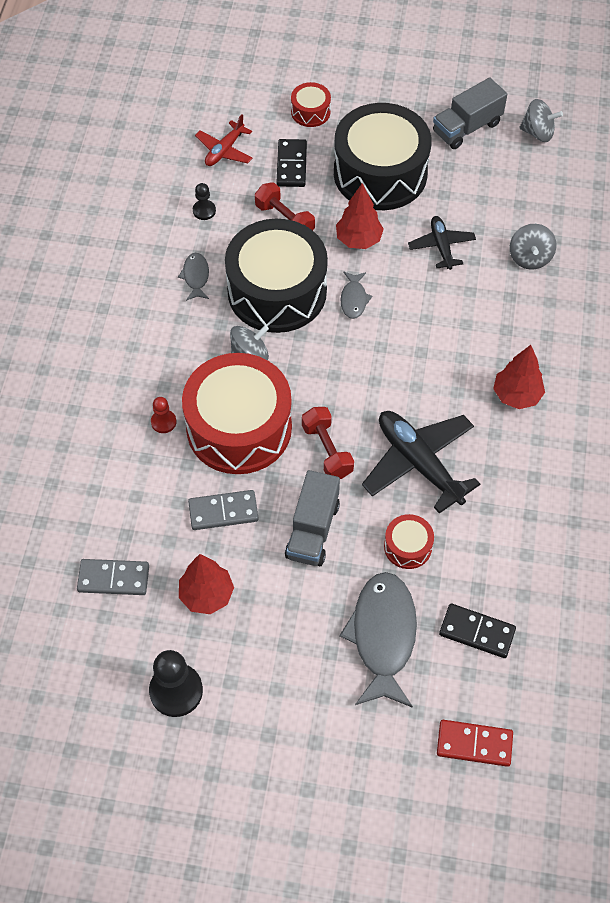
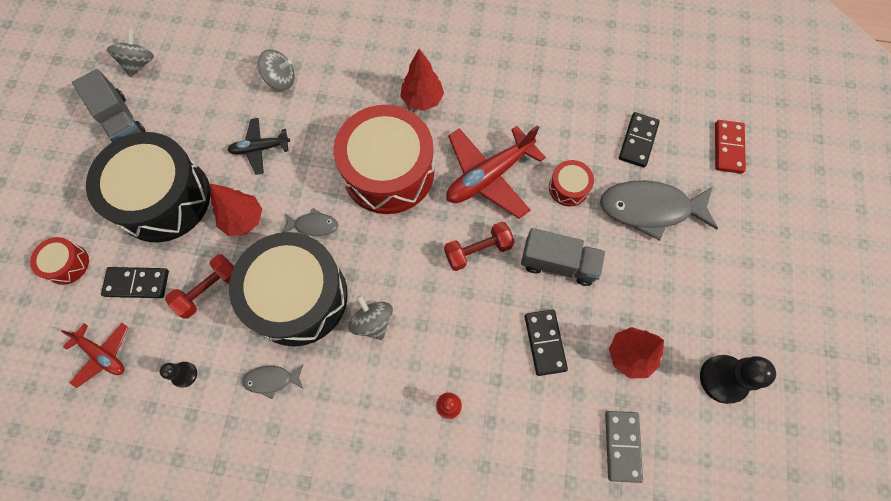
camera: 90 degrees left, 10 degrees up
(223, 512) = (545, 342): grey domino -> black domino
(239, 427) = (454, 330): red drum -> red drum (388, 171)
(419, 463) = (489, 176): black plane -> red plane

